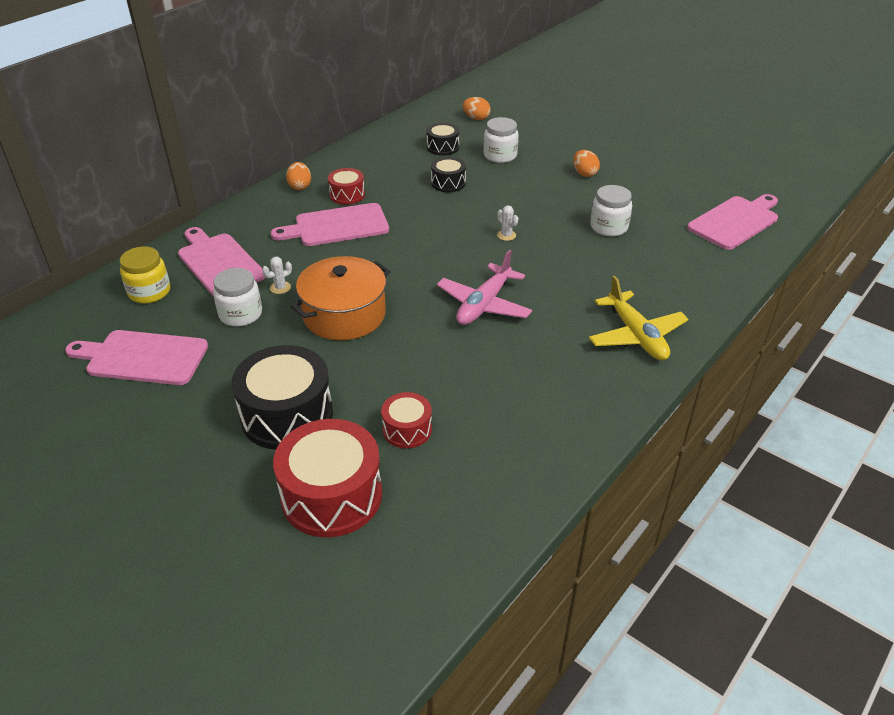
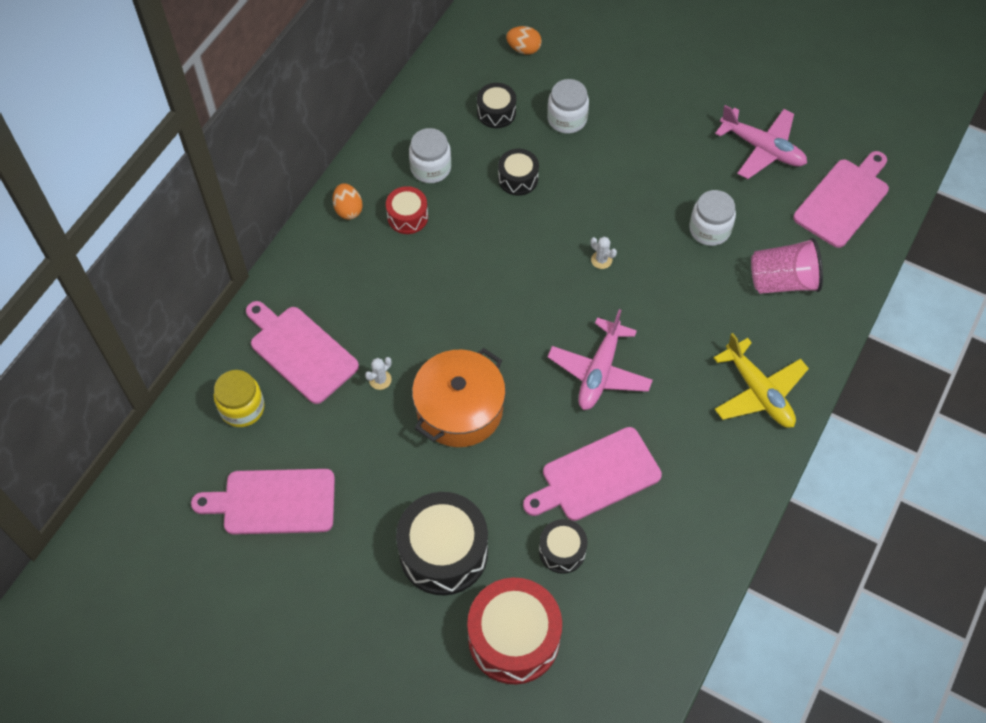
camera: 10 degrees left, 20 degrees up
(240, 314) = (352, 425): white jar -> white jar (430, 168)
(337, 226) = (412, 272): pink cutting board -> pink cutting board (596, 476)
(407, 429) = (562, 551): red drum -> black drum
(584, 173) = (669, 139): orange egg -> none
(665, 186) = (762, 149): none -> pink plane
(671, 265) = (782, 281): none -> pink cup

